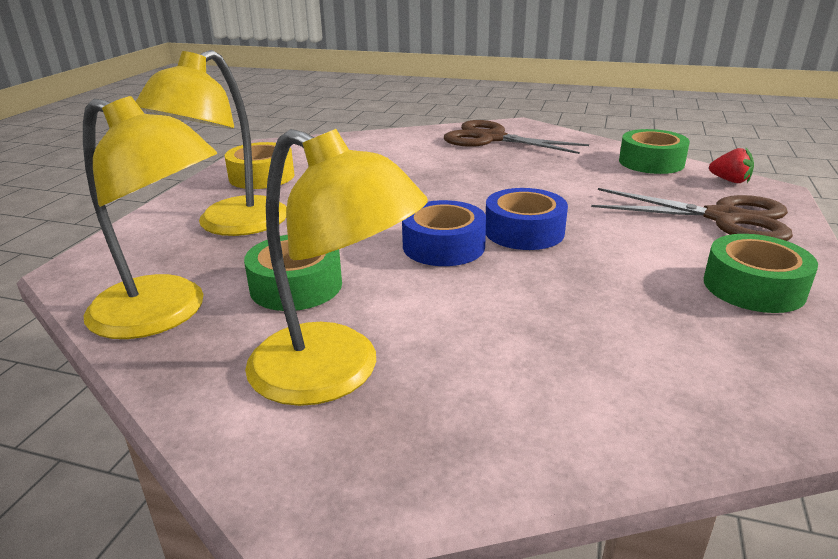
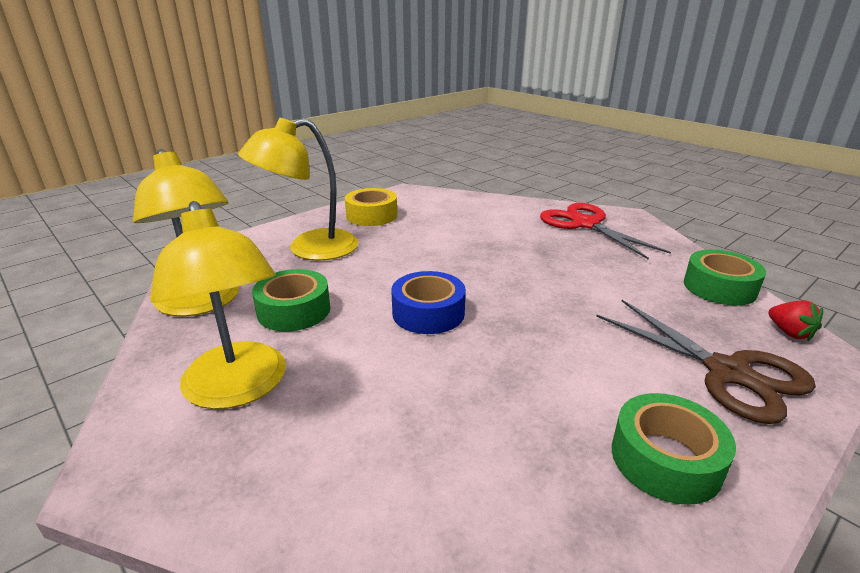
camera: 30 degrees right, 0 degrees up
(491, 139) = (585, 224): brown scissors -> red scissors
(524, 231) = (508, 321): blue tape -> none

